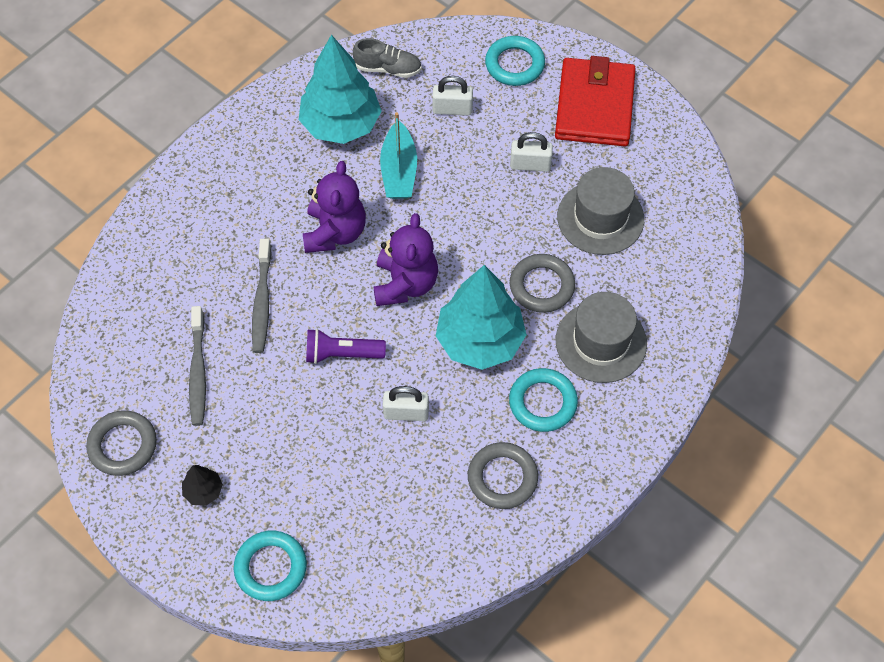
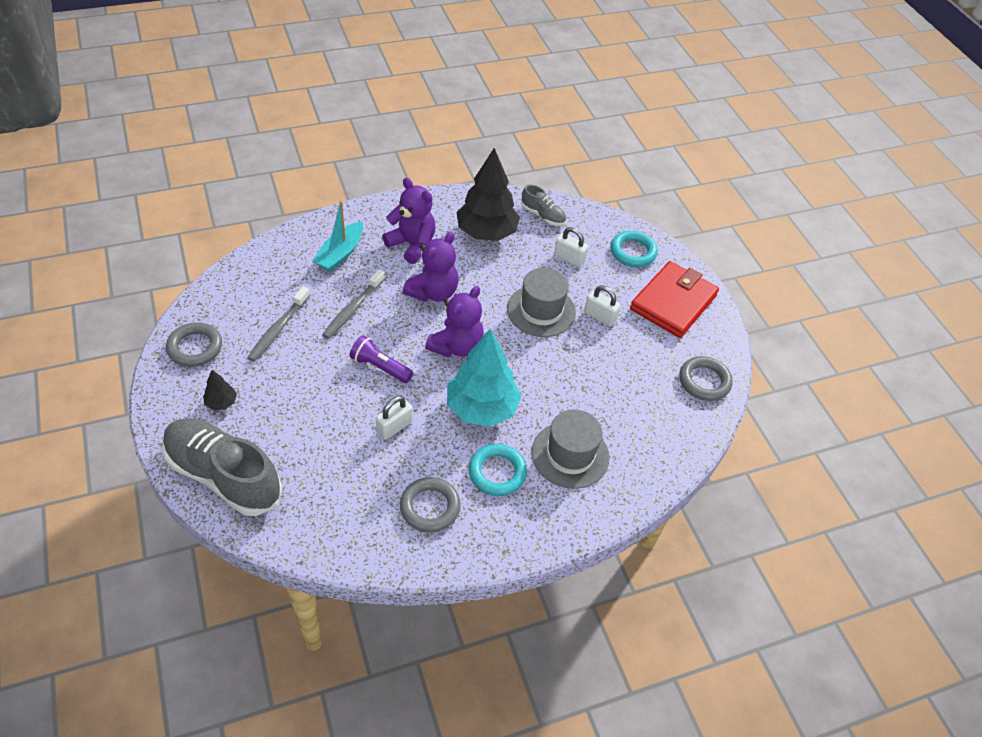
camera: 25 degrees right, 10 degrees down
(269, 185) = (412, 245): none -> purple teddy bear
(271, 567) = (224, 476): turquoise ring -> grey shoe
(341, 124) = (486, 233): turquoise tree -> black tree
(399, 171) = (504, 277): turquoise boat -> turquoise boat (340, 254)
(406, 413) = (394, 427): white padlock -> white padlock turned 75 degrees counterclockwise
(542, 286) = (552, 396): grey ring -> grey ring (704, 381)
(600, 218) = (627, 374): grey hat -> grey hat (541, 310)

